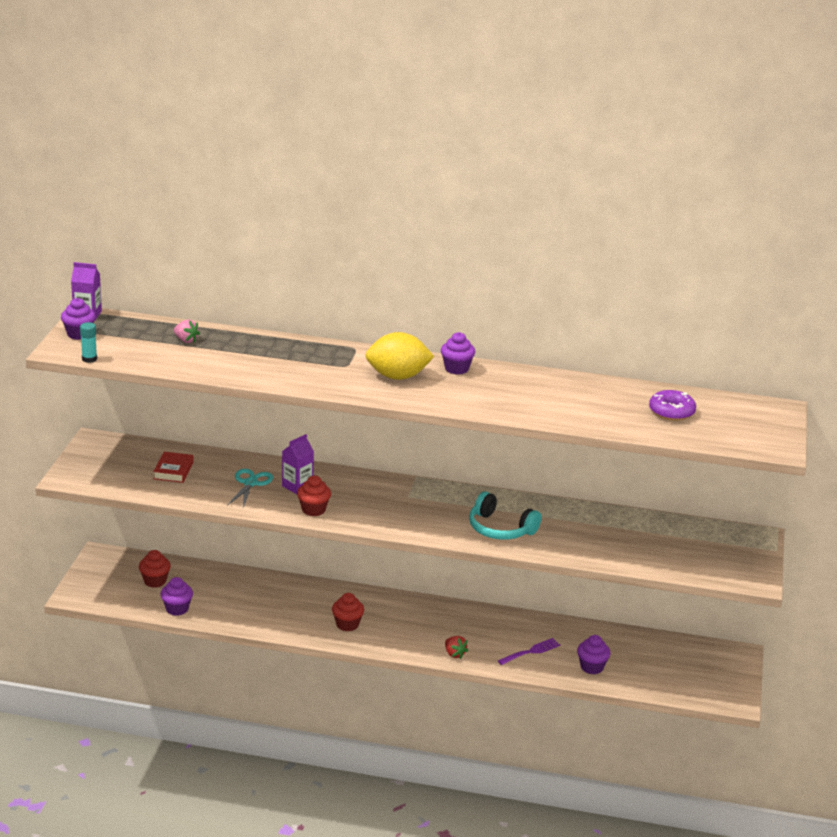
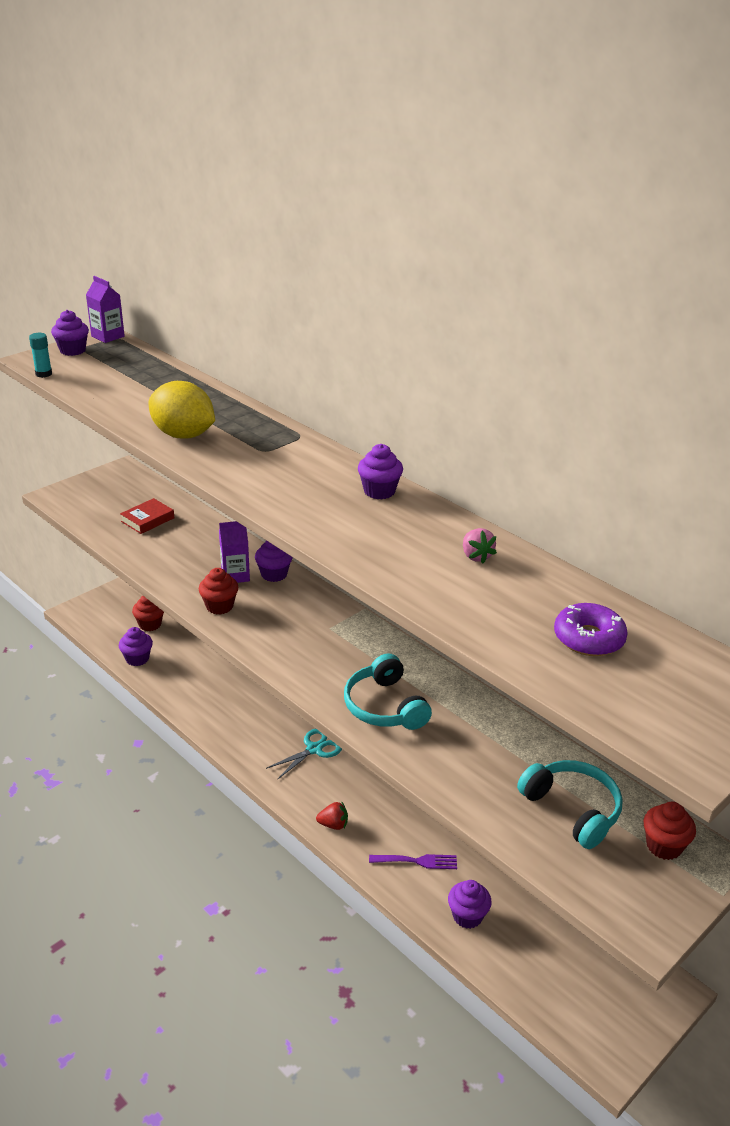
camera: 35 degrees right, 5 degrees up
(186, 340) = (152, 381): pink strawberry -> pink strawberry (476, 556)
(250, 483) = (197, 556): turquoise scissors -> turquoise scissors (314, 749)
(324, 476) = (274, 574): none -> purple cupcake
(347, 624) = (264, 741): red cupcake -> red cupcake (664, 846)
(398, 376) = (301, 479): yellow lemon -> yellow lemon (183, 435)
(454, 654) = (333, 824): red strawberry -> red strawberry turned 90 degrees counterclockwise
(665, 541) = (572, 809): none -> turquoise headphones

